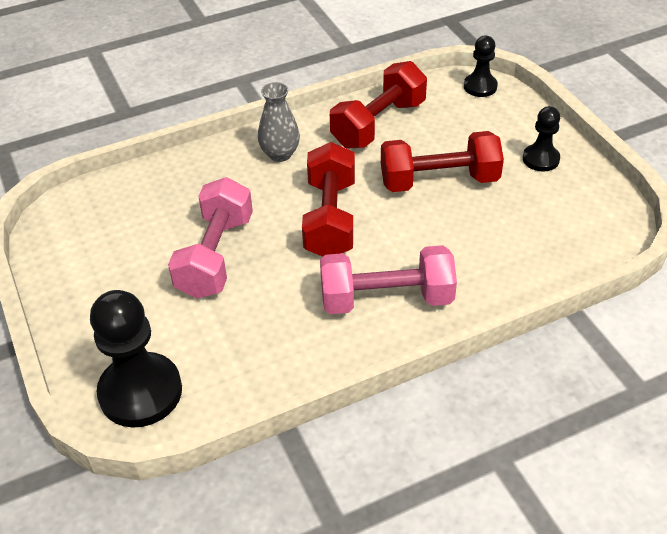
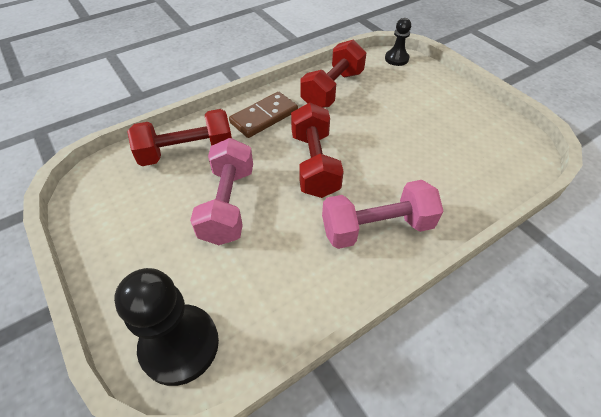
camera: 10 degrees left, 5 degrees up
(280, 154) = (264, 117): grey vase -> brown domino
(439, 181) = (389, 127): red dumbbell -> red dumbbell (187, 152)
(540, 159) = (456, 105): black pawn -> none

